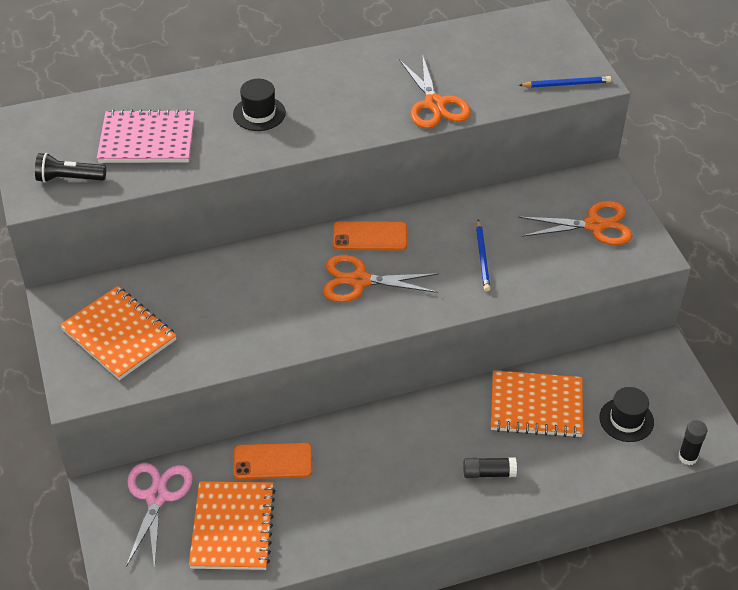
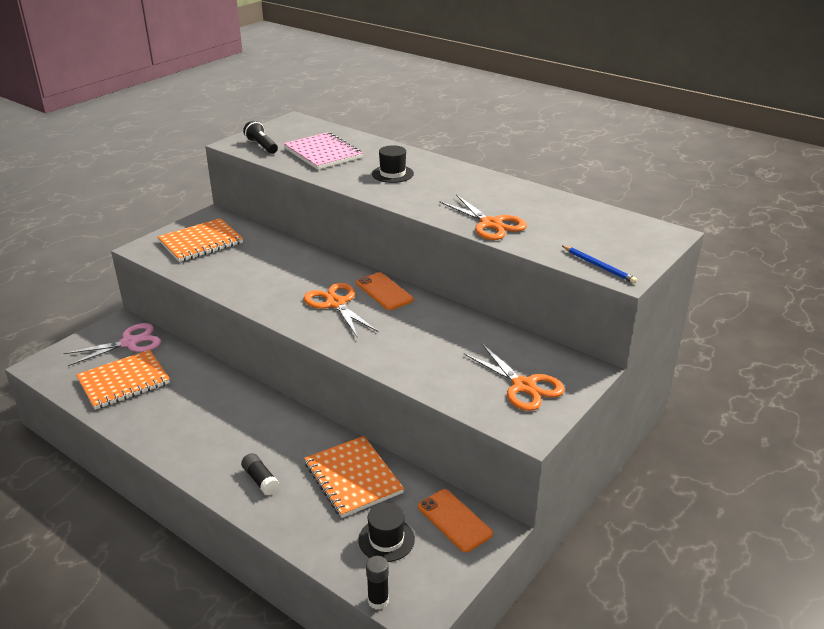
camera: 55 degrees right, 15 degrees down
(119, 335) = (201, 242): orange notebook -> orange notebook turned 45 degrees clockwise
(272, 461) = (193, 374): orange phone -> orange phone (454, 520)
(434, 104) = (491, 224): orange scissors -> orange scissors turned 75 degrees counterclockwise
(482, 257) = (419, 345): blue pencil -> none

